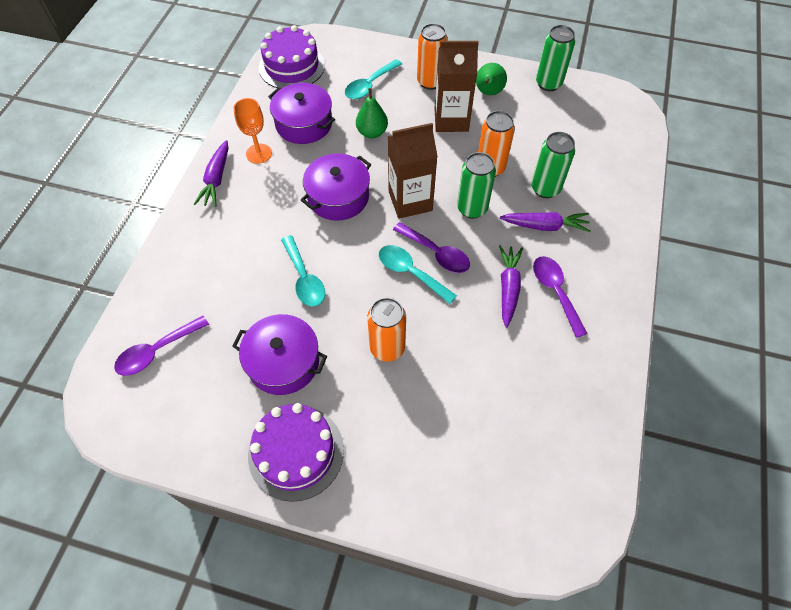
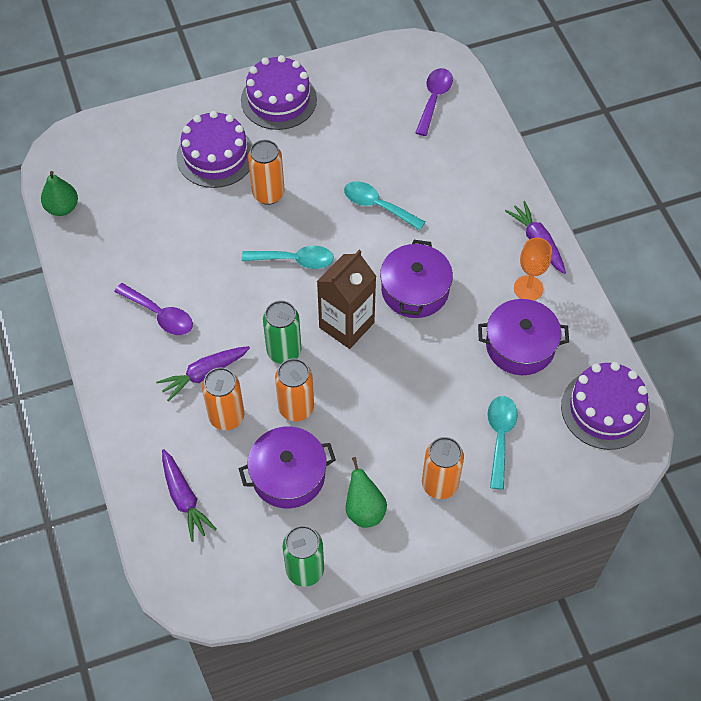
camera: 145 degrees right, 0 degrees up
(283, 362) = (337, 143): purple pot -> purple pot (288, 475)
(372, 132) = (445, 377): green pear -> green pear (62, 208)
(407, 423) = (215, 156): none -> purple cake
(436, 253) = (285, 289): purple spoon -> none
(451, 120) = (377, 445): brown carton -> none
(508, 288) = (203, 295): purple carrot -> purple carrot (184, 499)
(545, 188) = (227, 417): green can -> orange can

